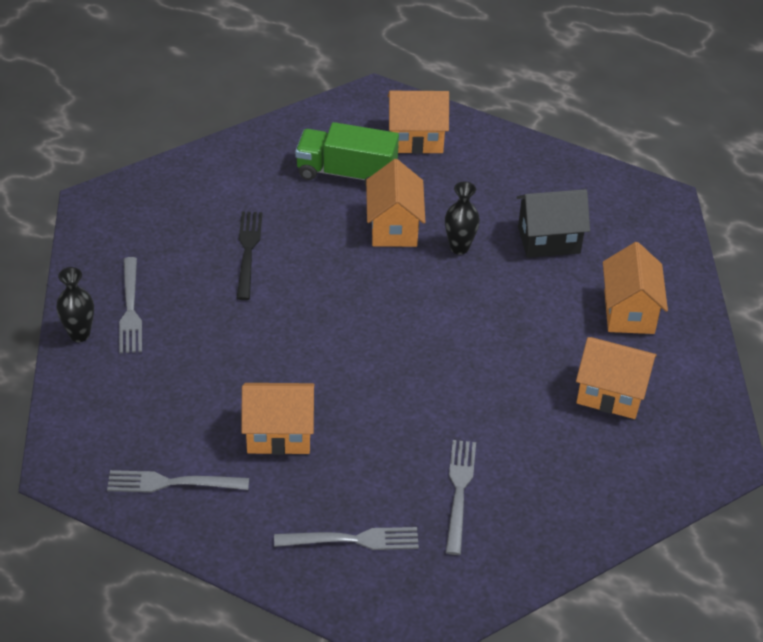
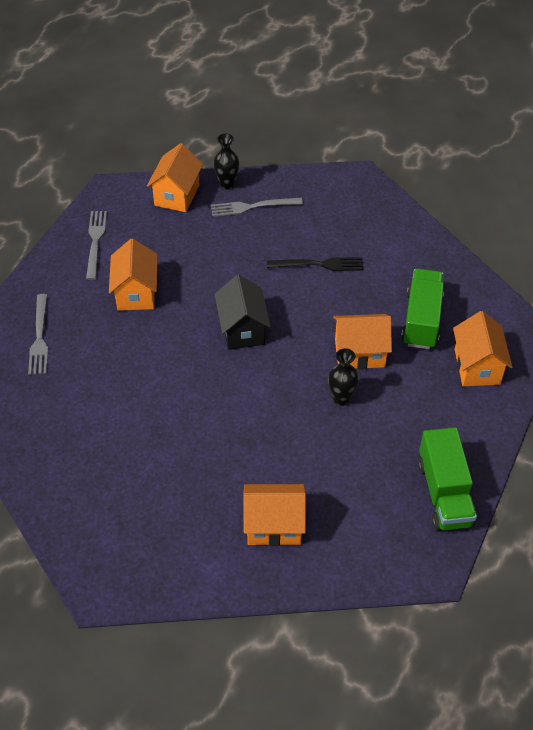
camera: 90 degrees right, 5 degrees up
(459, 491) = (78, 399): grey fork -> none
(549, 240) = (360, 466): black house -> black house (242, 330)
(579, 182) = (444, 493): none -> green truck
(611, 394) = (175, 505): orange house -> orange house (177, 195)

